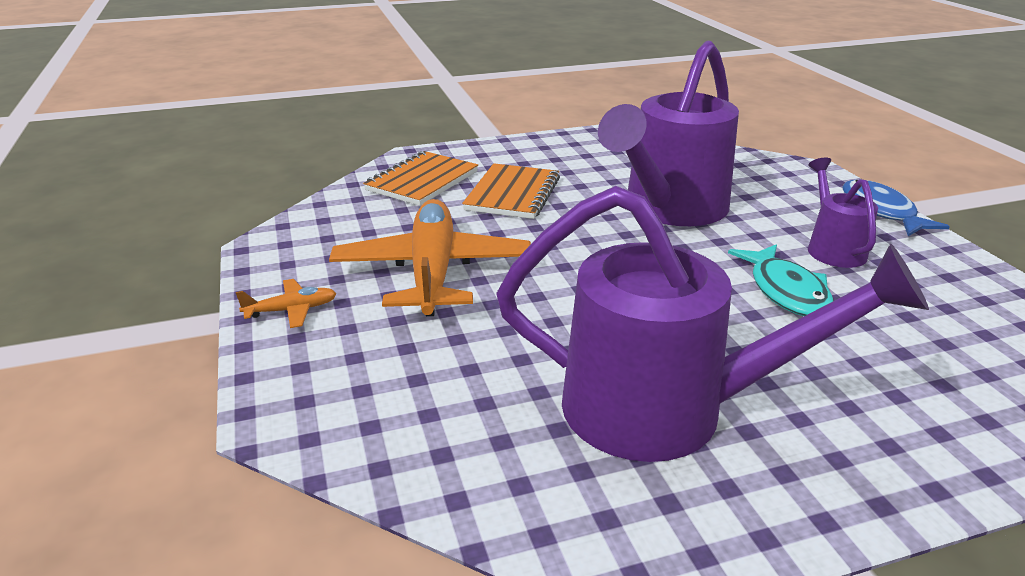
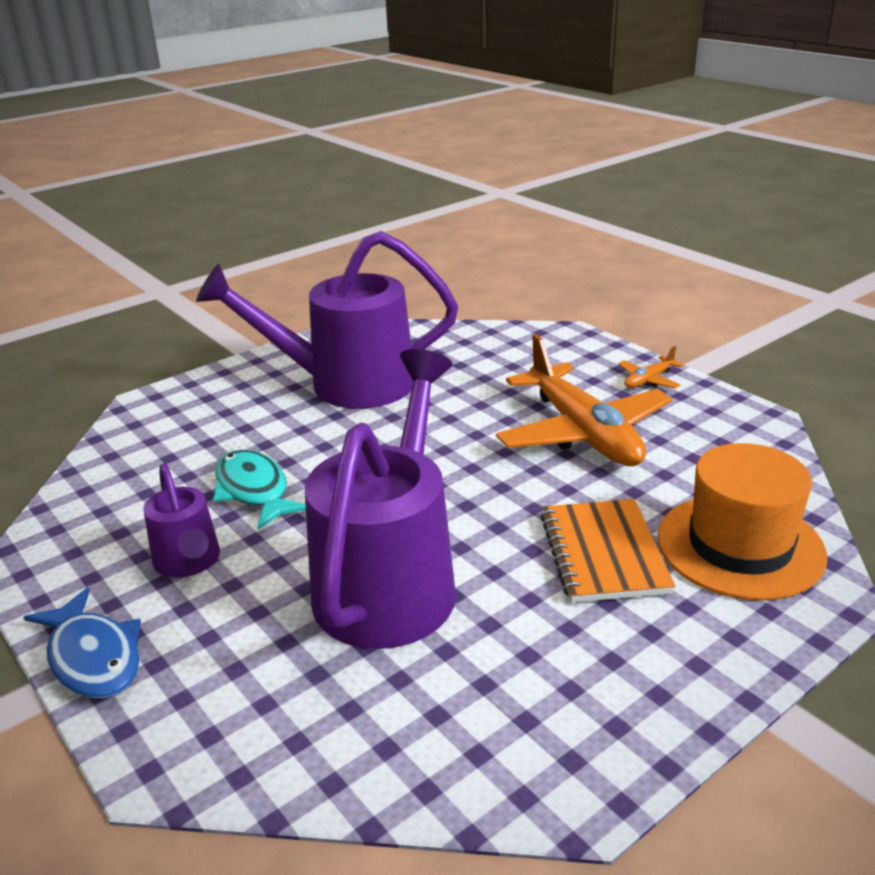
camera: 160 degrees right, 0 degrees up
(422, 181) = (740, 546): orange notebook -> orange hat

